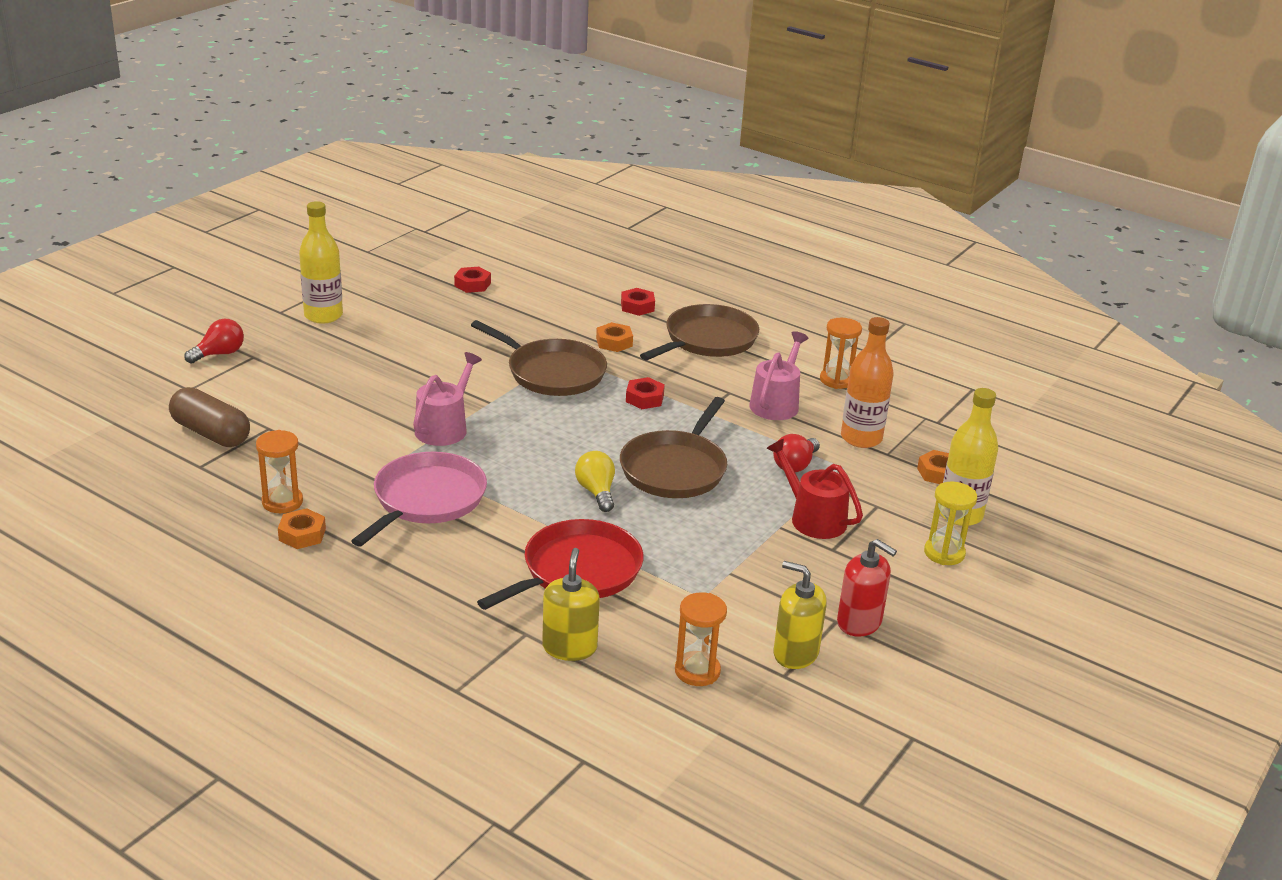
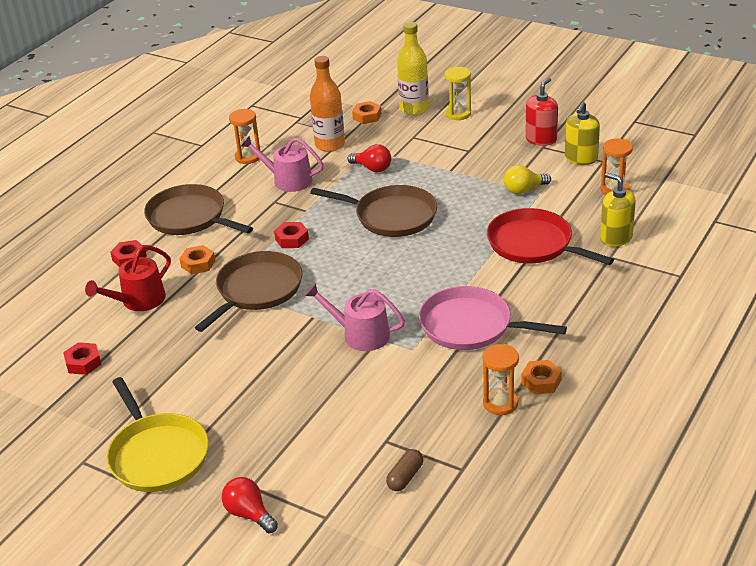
camera: 90 degrees left, 5 degrees up
(211, 433) = (405, 477): brown capsule -> brown capsule, size x0.55
(323, 316) = (157, 455): yellow bottle -> yellow pan
(569, 647) = (616, 237): yellow soap dispenser -> yellow soap dispenser turned 45 degrees clockwise
(596, 492) = (433, 247): yellow light bulb -> yellow light bulb (524, 190)
(813, 518) = (436, 159): red watering can -> red watering can (139, 301)

